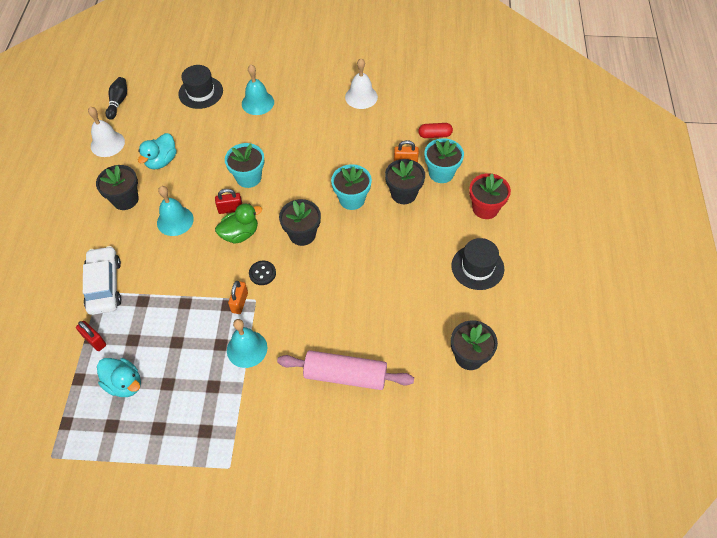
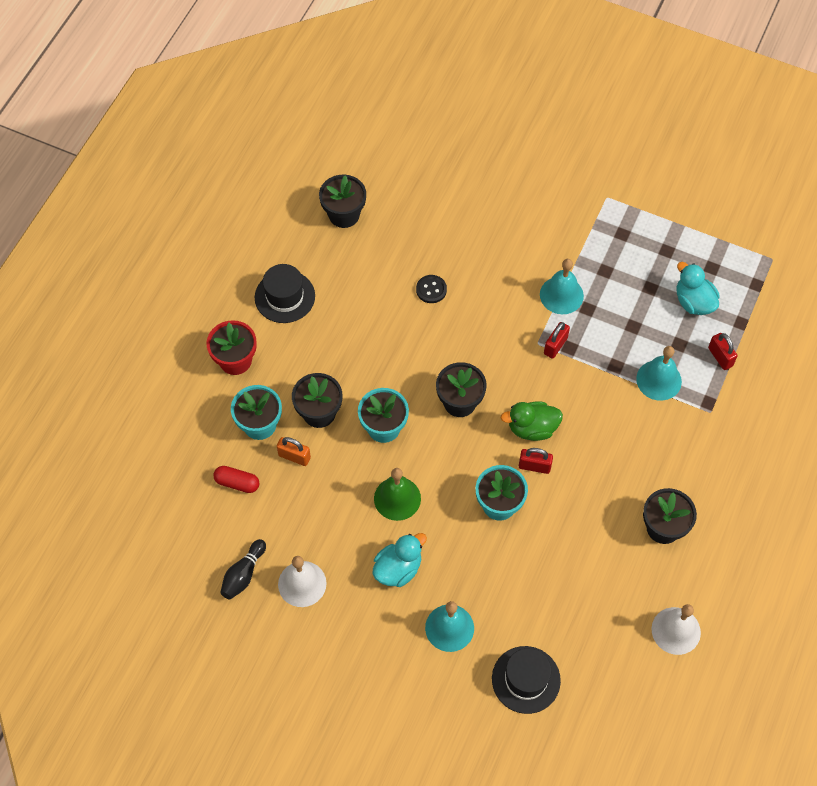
camera: 160 degrees left, 5 degrees up
(105, 285) = (702, 417): white car -> none
(118, 102) = (651, 706): black bowling pin -> black bowling pin (243, 574)
(161, 161) = (606, 572): turquoise duck -> turquoise duck (398, 569)
(175, 220) = (606, 474): turquoise bell -> turquoise bell (659, 380)
(240, 302) = (555, 346): orange padlock -> red padlock
(262, 273) = (521, 370): black button -> black button (431, 290)
(322, 159) = (397, 498): none -> green bell
(345, 375) = (472, 238): pink rolling pin -> none

